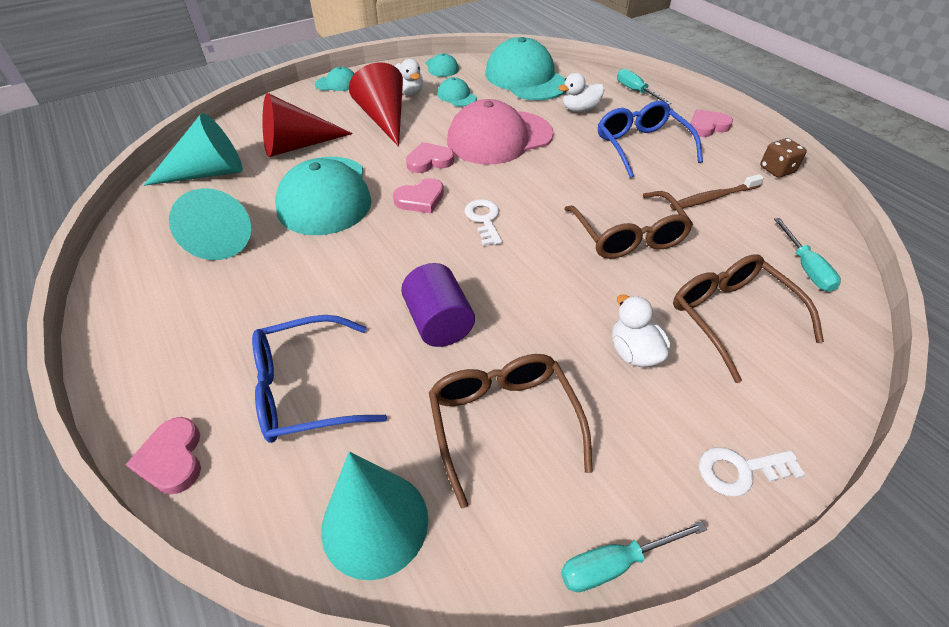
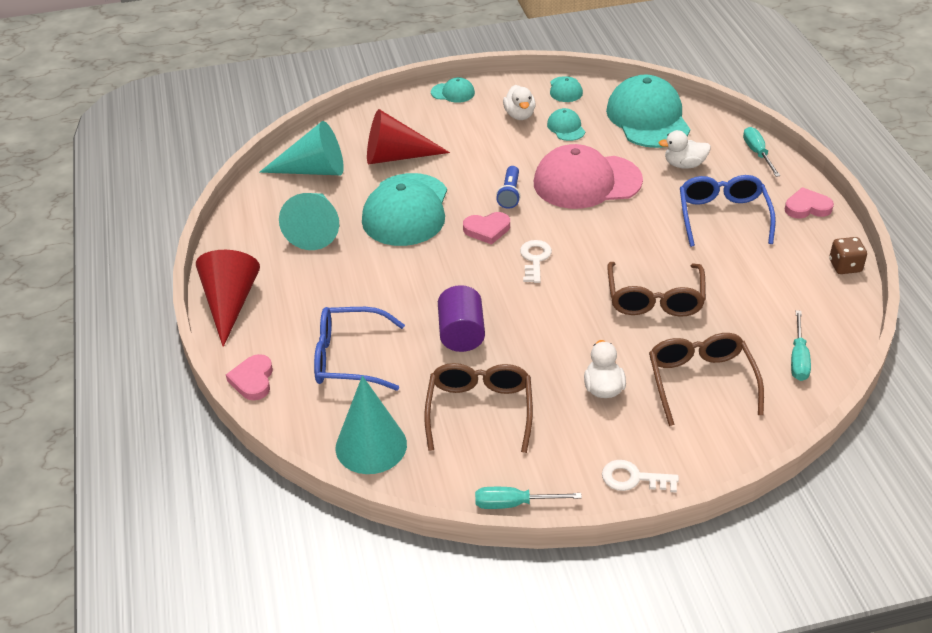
camera: 20 degrees right, 5 degrees down
(384, 119) = (485, 142): red cone -> red cone (230, 303)
(429, 161) = (510, 194): pink heart -> blue flashlight
(712, 198) = (758, 281): brown toothbrush -> none

